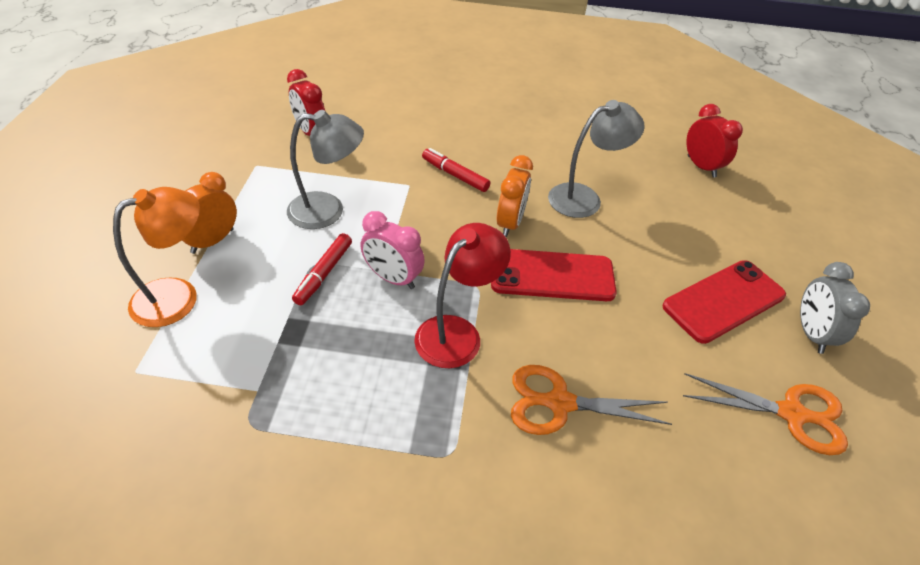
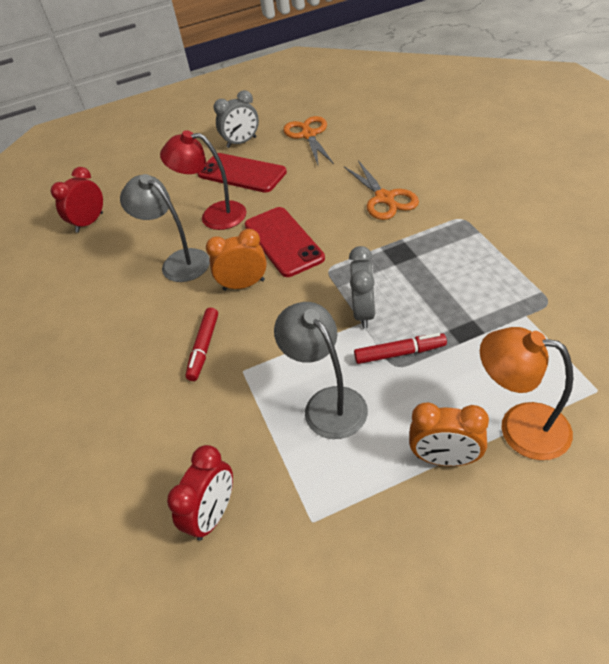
camera: 110 degrees left, 0 degrees up
(393, 278) = (364, 312): pink clock -> grey clock
(457, 332) = (378, 257): red lamp -> red lamp (214, 215)

